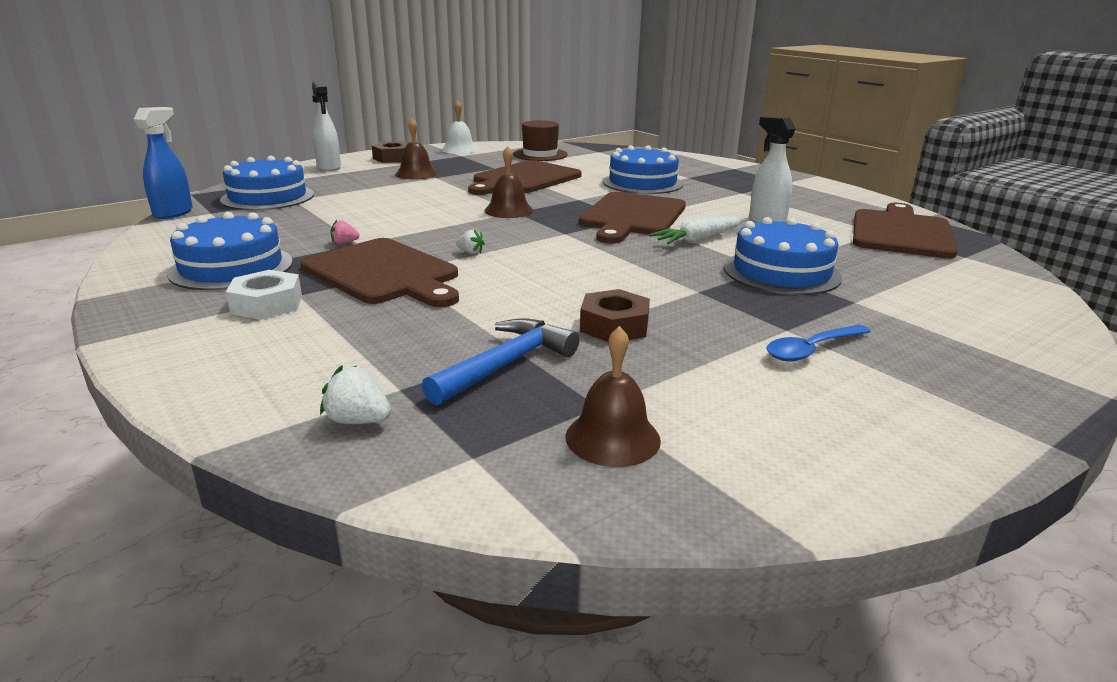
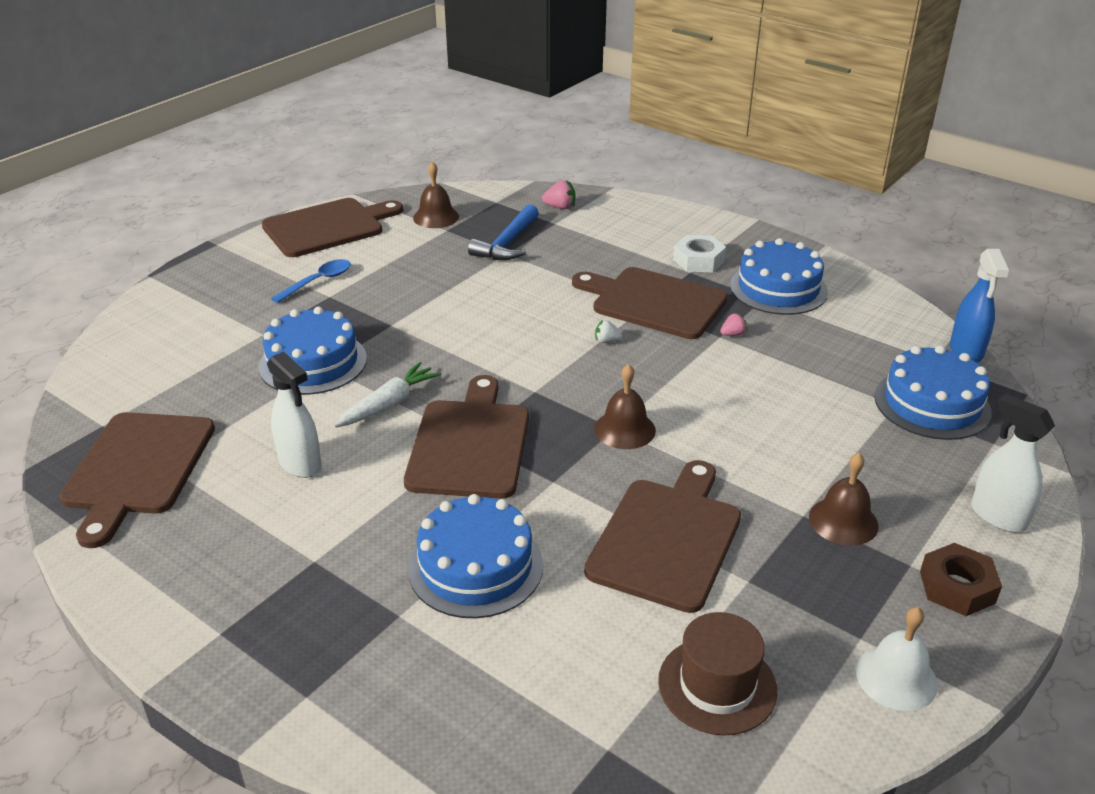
camera: 165 degrees right, 10 degrees up
(358, 420) = (560, 207): white strawberry -> pink strawberry
(614, 326) = (451, 280): brown nut -> none
(837, 449) = (328, 227): none -> brown cutting board

